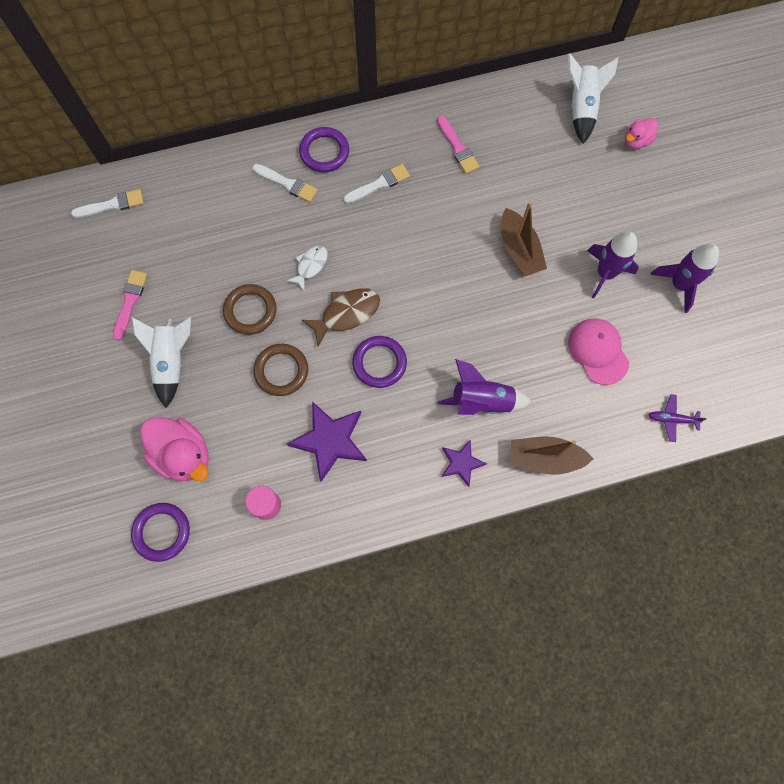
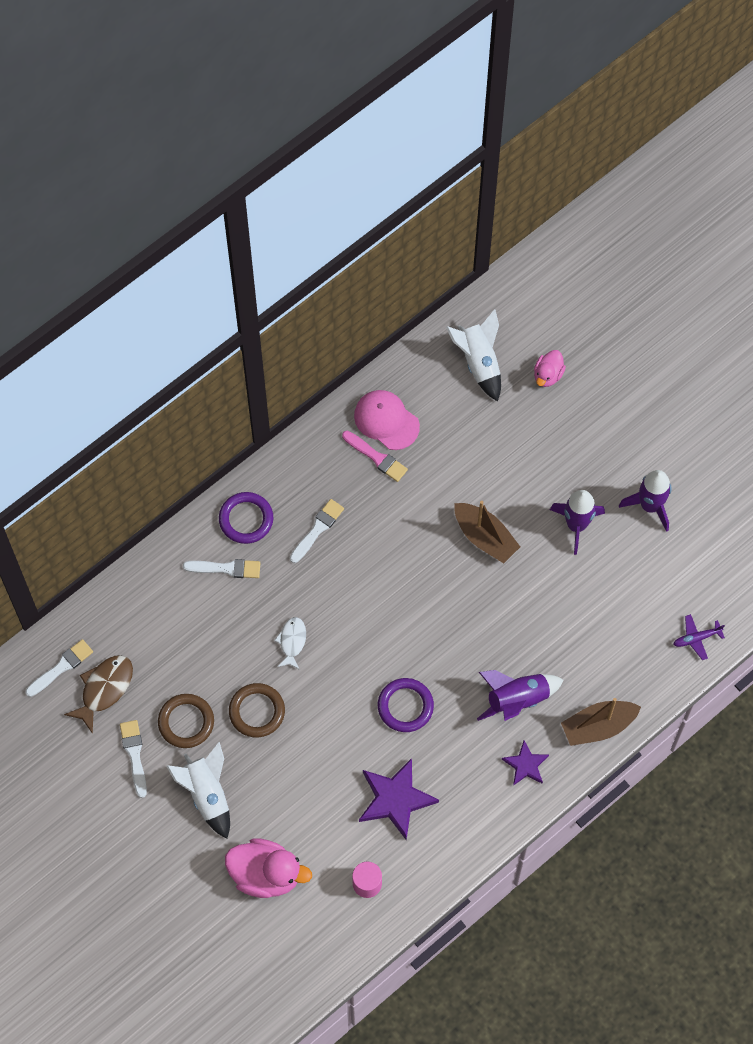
camera: 25 degrees left, 5 degrees down
(130, 302) = (134, 755): pink brush -> white brush
(162, 532) = (284, 951): purple ring -> none
(281, 371) = (317, 755): brown ring -> brown ring (186, 722)
(346, 314) = (350, 673): brown fish -> brown fish (104, 689)
(598, 351) = (603, 604): pink cap -> pink cap (386, 420)

